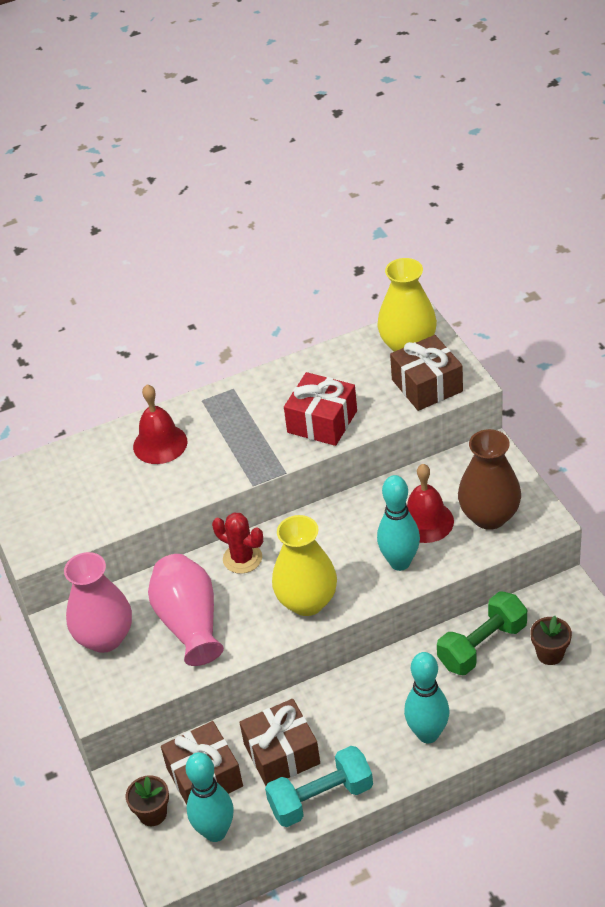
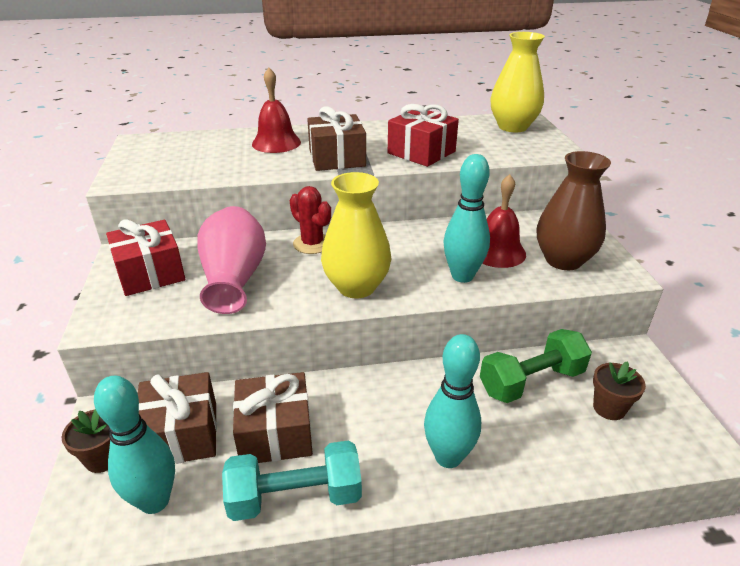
camera: 10 degrees right, 10 degrees down
(105, 638) = (150, 273): pink vase -> red gift
(427, 385) = (524, 148): brown gift -> brown gift (337, 158)

